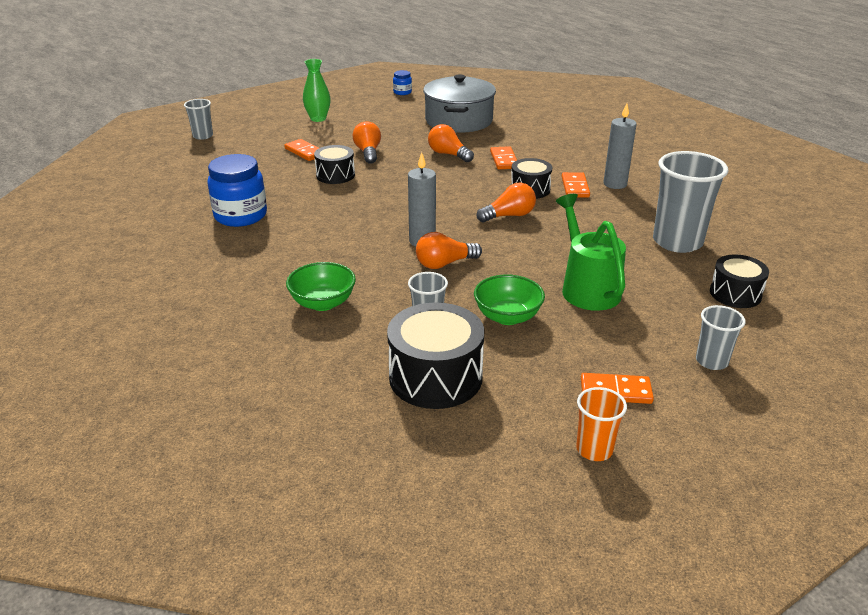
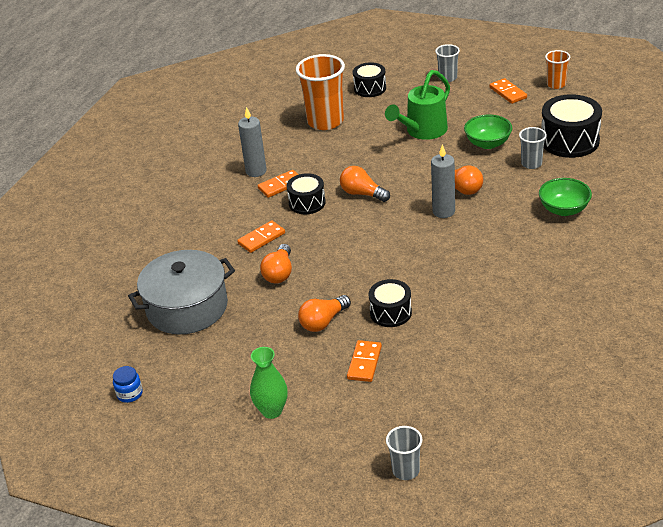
camera: 120 degrees left, 5 degrees up
(241, 216) = (517, 317): blue jar -> none
(677, 242) = (325, 121): grey cup -> orange cup

